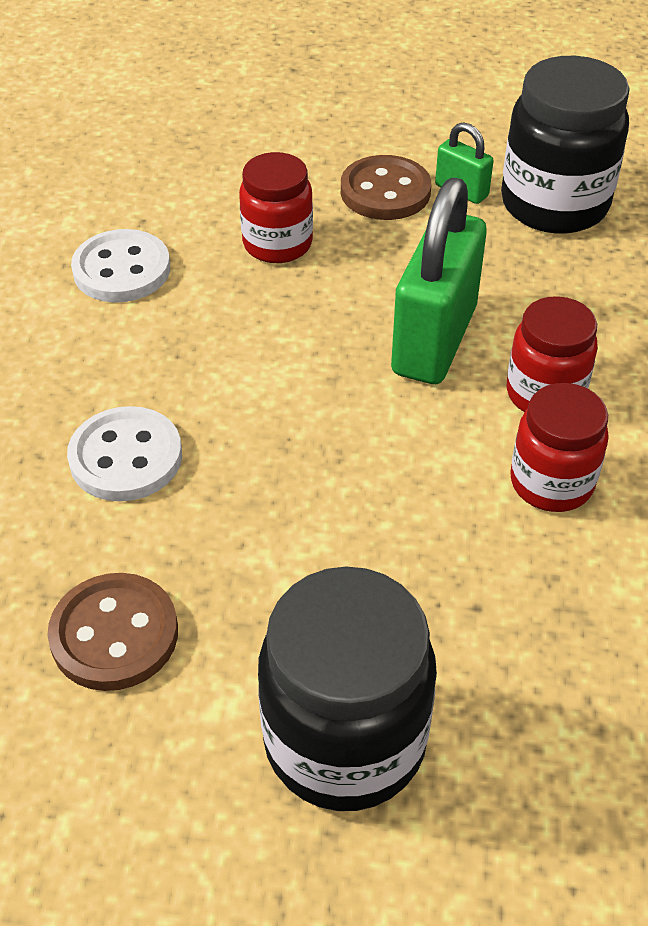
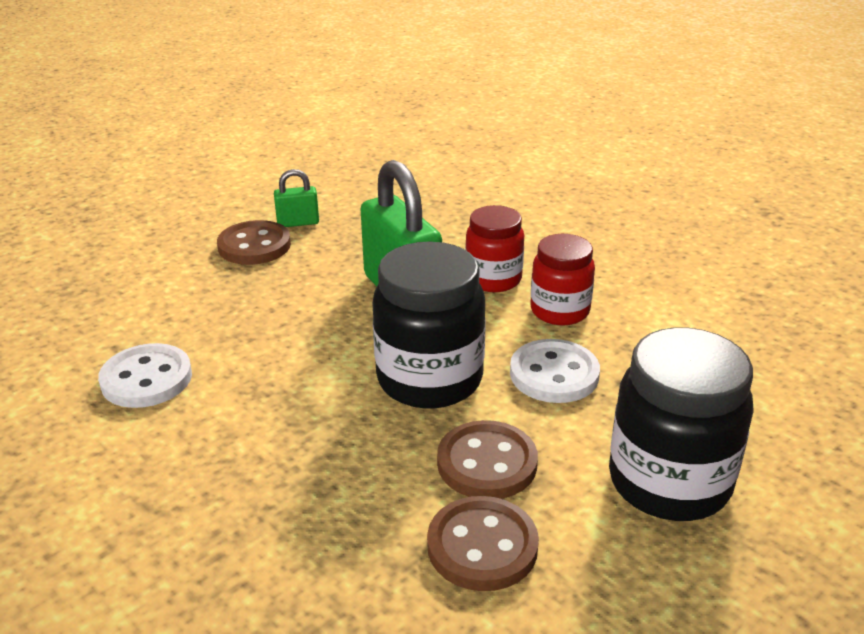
camera: 50 degrees left, 15 degrees down
(126, 457) = (328, 463): white button -> white button (554, 374)
(231, 570) = (487, 463): none -> brown button
(277, 244) = (232, 305): red jar -> none
(554, 205) = (358, 203): black jar -> black jar (429, 379)

